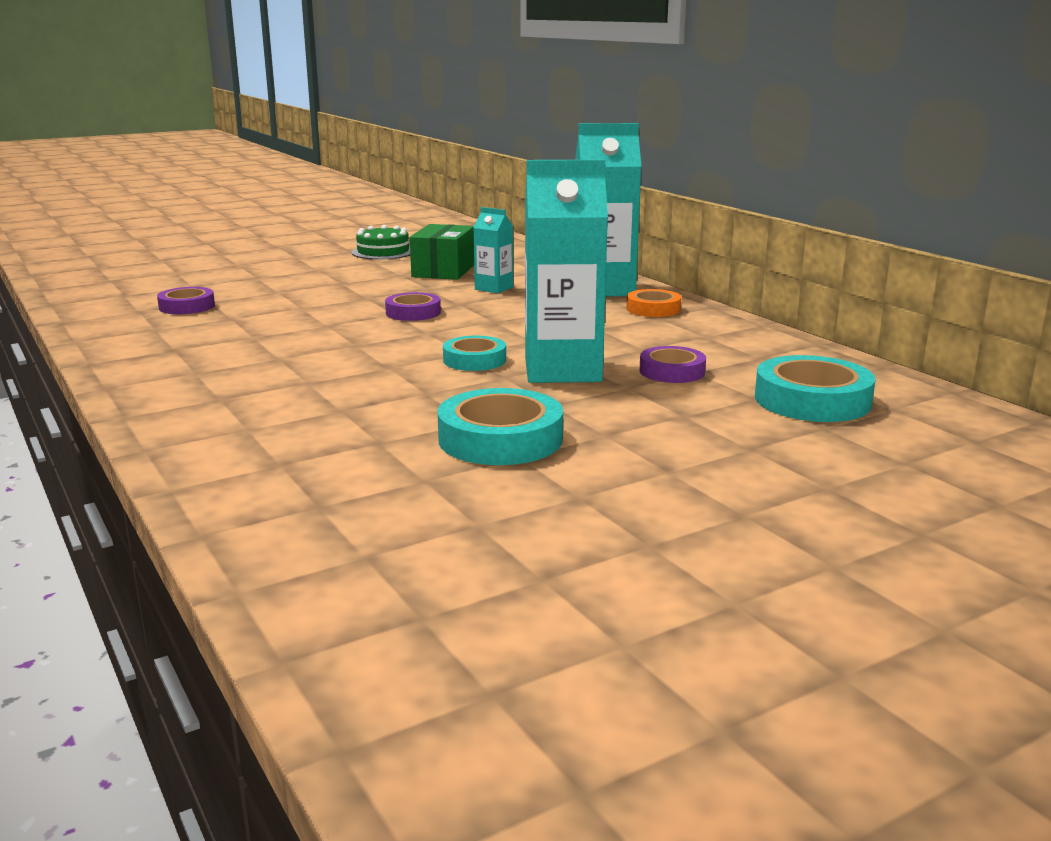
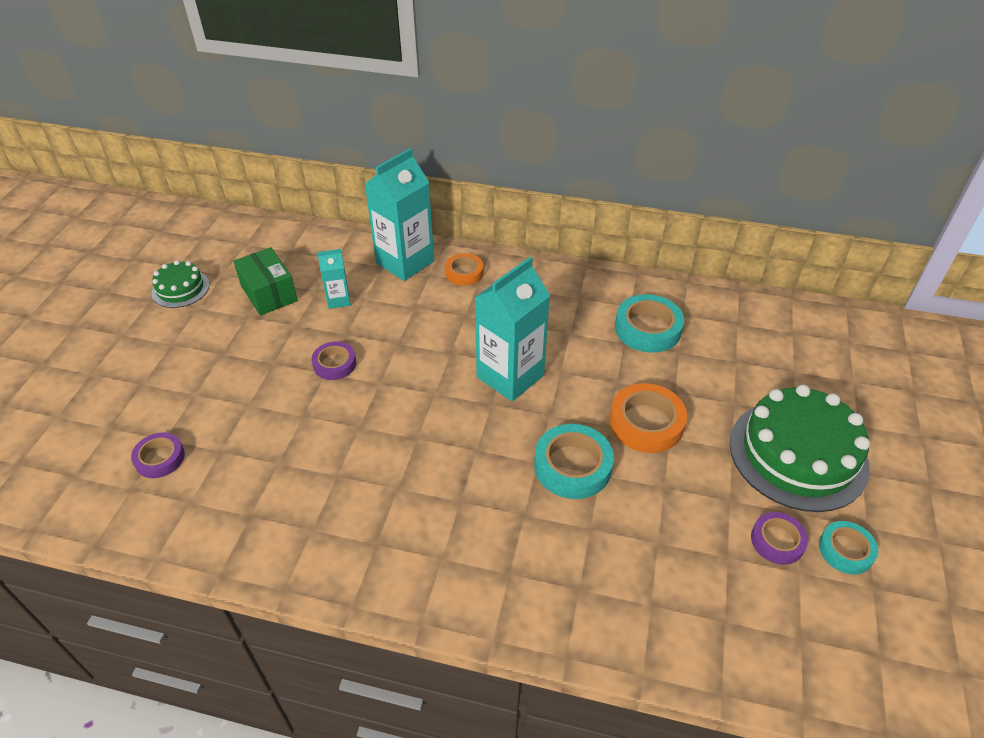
camera: 45 degrees left, 25 degrees up
(474, 360) = (452, 397): turquoise tape -> turquoise tape (845, 550)
(659, 451) = (646, 423): none -> orange tape
(672, 371) = (560, 341): purple tape -> purple tape (777, 541)
(849, 562) = (798, 454): none -> green cake

